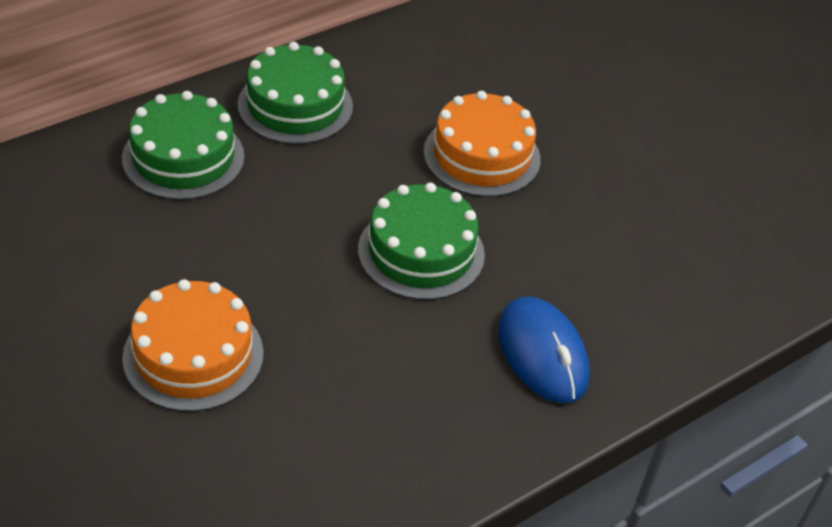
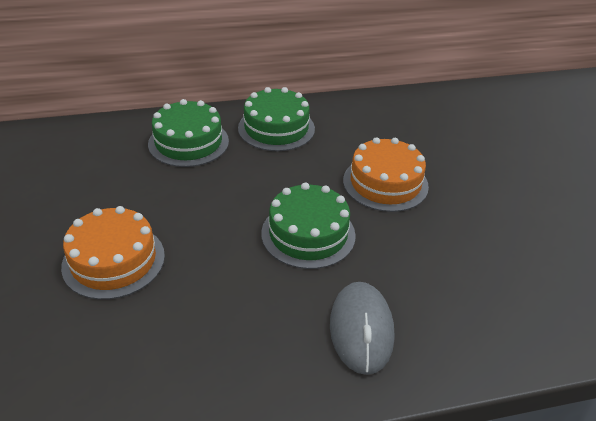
camera: 25 degrees right, 5 degrees down
(542, 354) = (361, 329): blue mouse -> grey mouse

